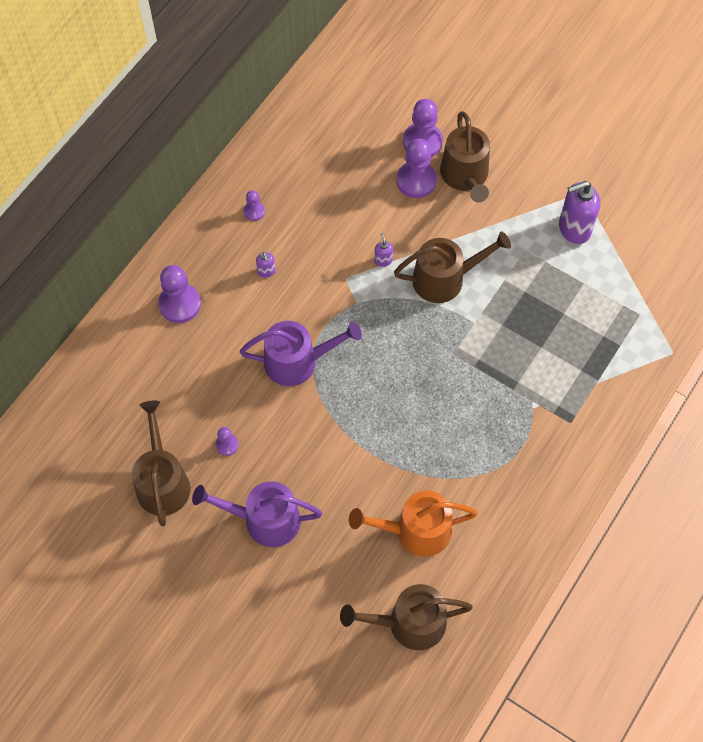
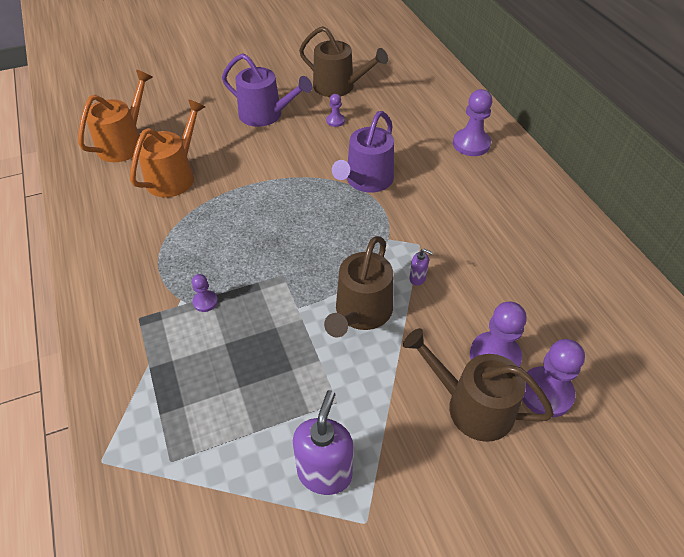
camera: 125 degrees right, 15 degrees down
(254, 211) = (534, 220): purple pawn -> purple pawn (205, 302)
(265, 520) = (265, 115): purple watering can -> purple watering can turned 75 degrees clockwise
(266, 271) = (465, 200): purple soap dispenser -> none
(409, 623) = (124, 143): brown watering can -> orange watering can

